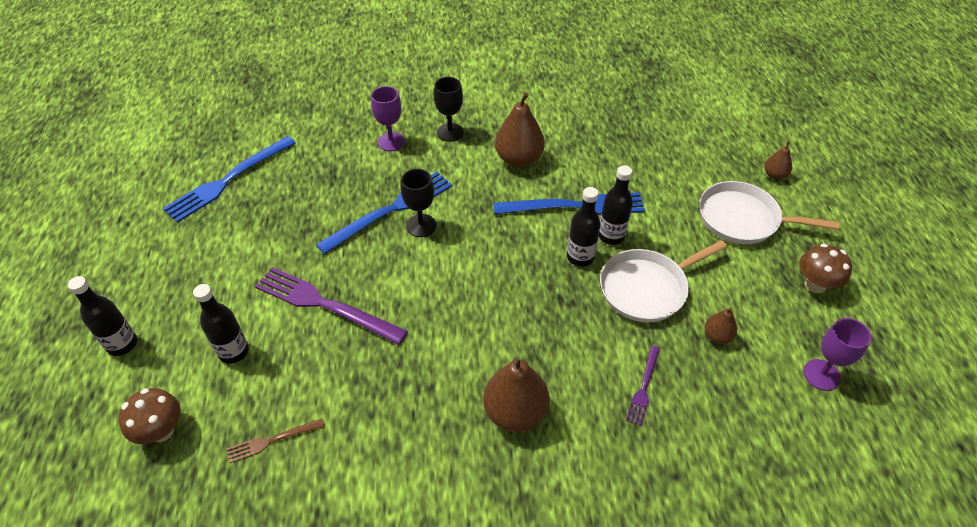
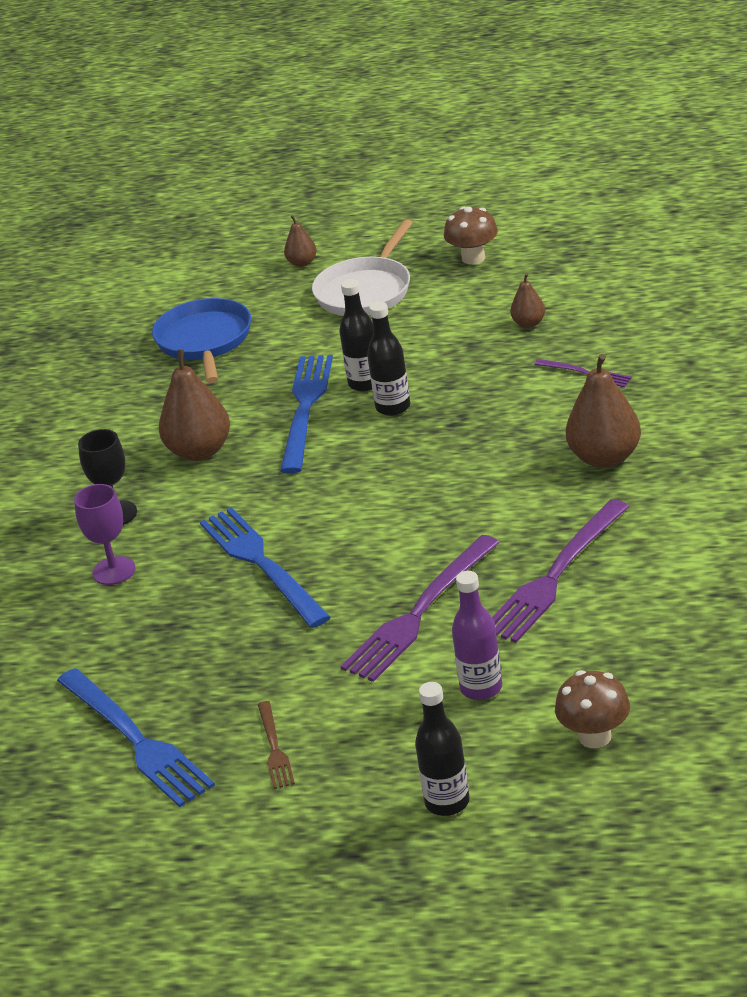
camera: 75 degrees left, 15 degrees down
(234, 351) = (481, 688): black bottle -> purple bottle
(272, 440) = (620, 638): brown fork -> brown fork (274, 748)
(358, 388) = (556, 575): none -> purple fork
(421, 225) = (300, 535): black goblet -> none
(646, 288) = (453, 363): white pan -> none
(654, 139) = (204, 341): none -> blue pan
(821, 375) = (587, 269): purple goblet -> none

